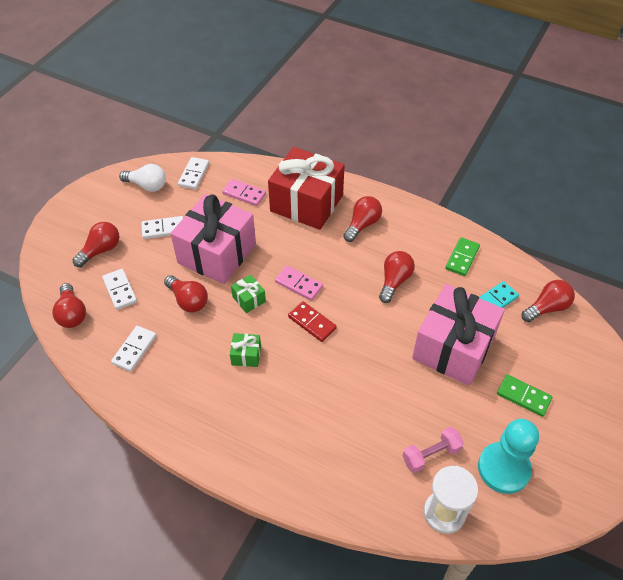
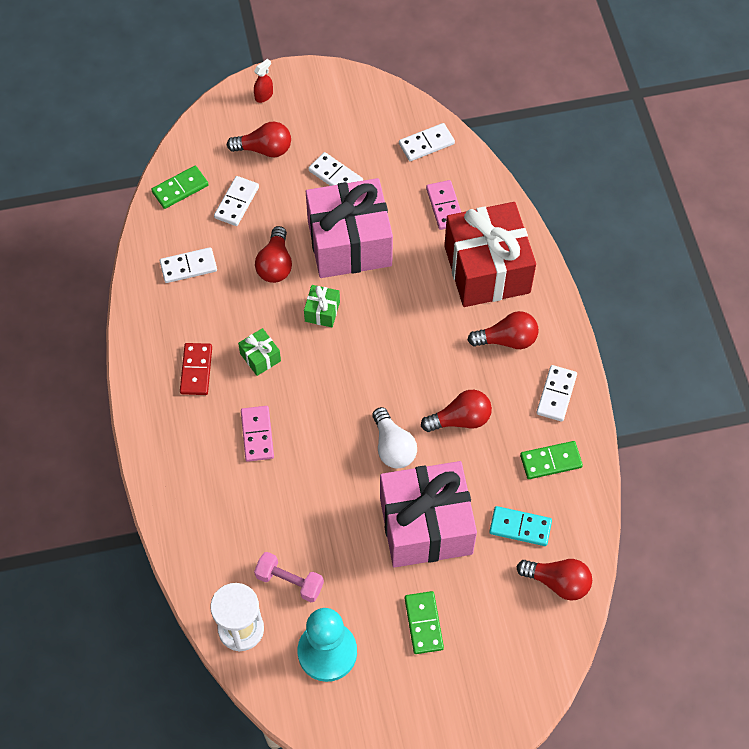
camera: 50 degrees right, 10 degrees up
(64, 225) = (264, 96): none -> red spray bottle
(72, 314) = (180, 189): red light bulb -> green domino
(147, 185) = (374, 118): white light bulb -> white light bulb (393, 447)
(299, 284) = (378, 339): pink domino -> pink domino (257, 434)
(312, 323) = (344, 383): red domino -> red domino (196, 370)
(420, 227) = (556, 394): none -> white domino

